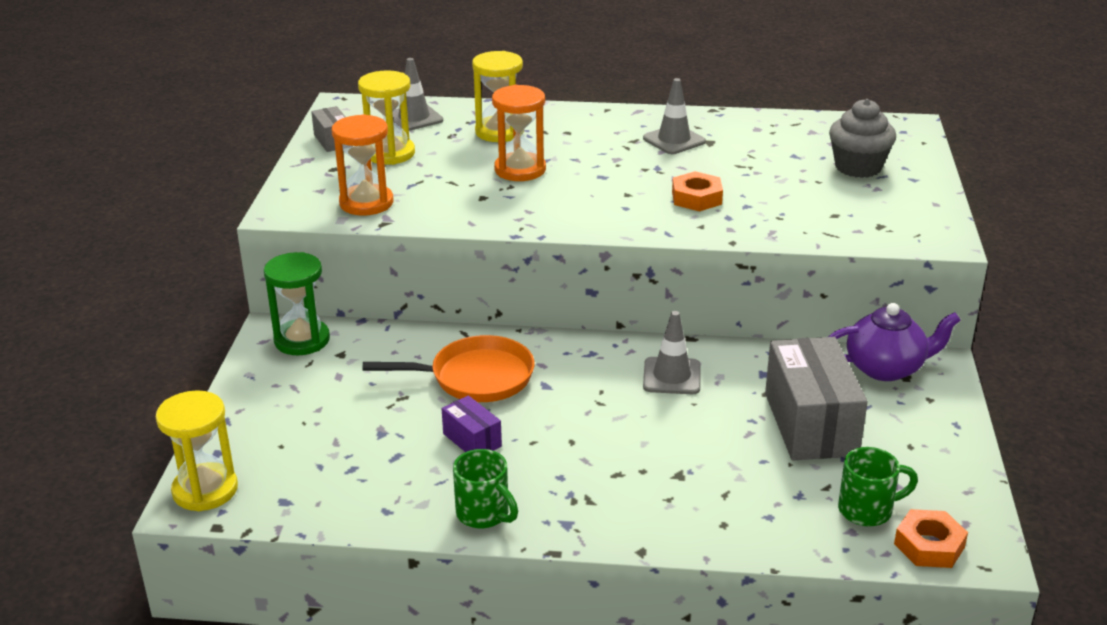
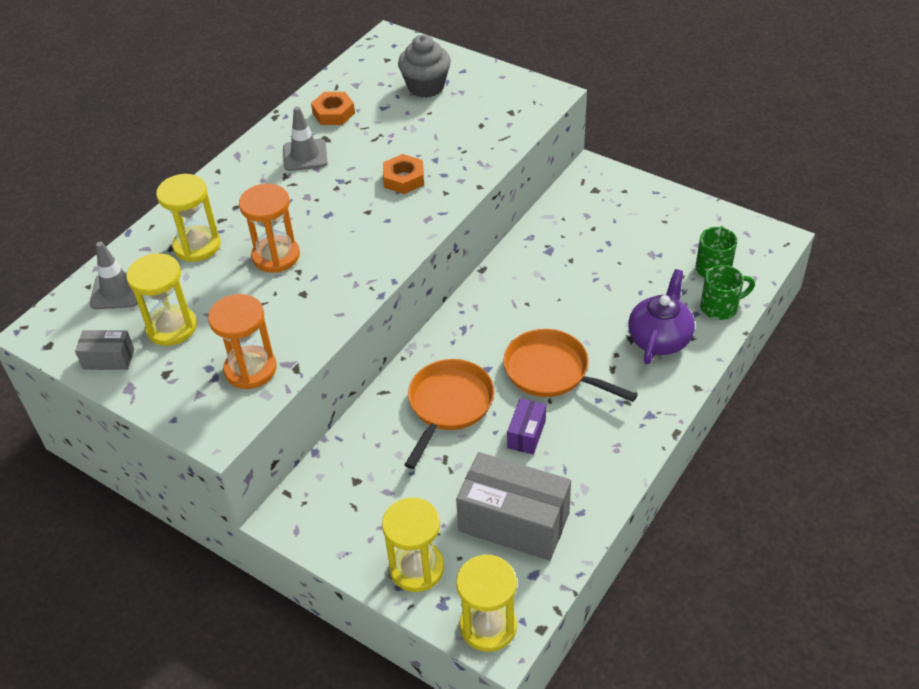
camera: 60 degrees left, 15 degrees up
(254, 423) = (416, 568): none -> yellow hourglass
(302, 340) = (315, 502): green hourglass -> none
(472, 440) = (526, 434): purple box -> purple box turned 60 degrees counterclockwise
(484, 514) = (615, 456): green mug -> green mug (720, 307)
(577, 431) = (551, 371): none -> orange pan
(671, 376) = (521, 297): grey traffic cone -> none
(810, 424) = (616, 254): grey box -> grey box (514, 522)
(886, 368) = (580, 194): purple teapot -> purple teapot (659, 339)
(929, 545) = (757, 257): orange nut -> orange nut (333, 113)

